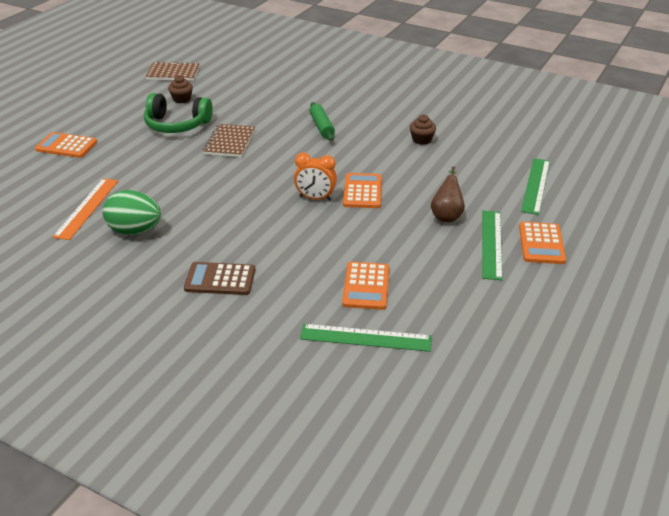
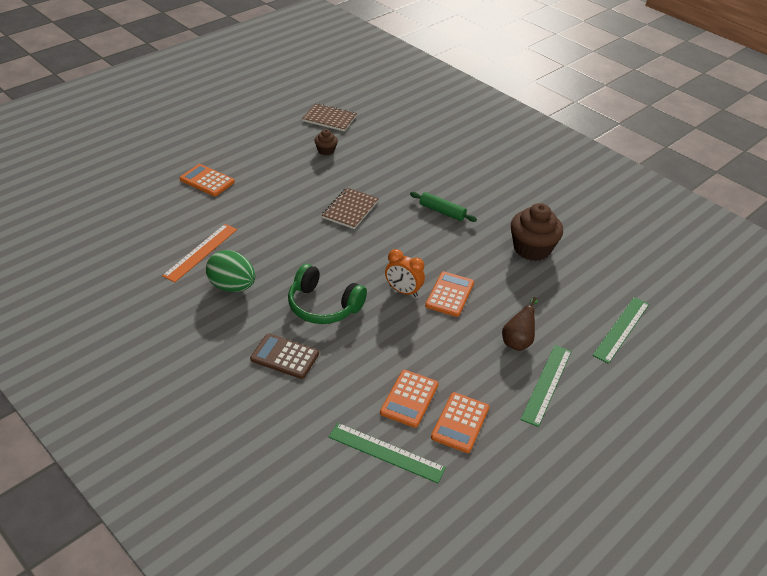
camera: 15 degrees right, 5 degrees up
(176, 125) = (310, 179): green headphones -> green headphones (323, 306)
(322, 127) = (442, 211): green rolling pin -> green rolling pin turned 60 degrees counterclockwise
(421, 140) = (532, 249): brown cupcake -> brown cupcake, size x1.97
(541, 243) = (595, 397): orange calculator -> orange calculator (460, 422)

